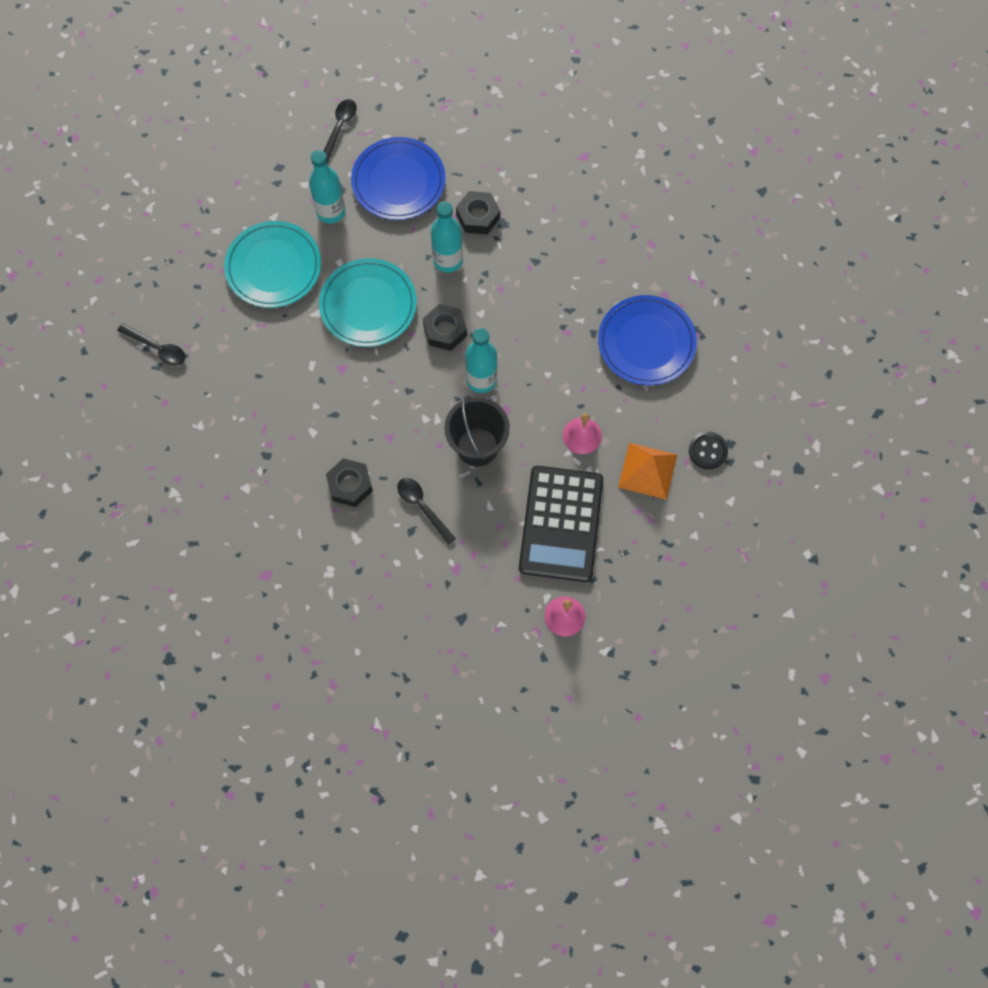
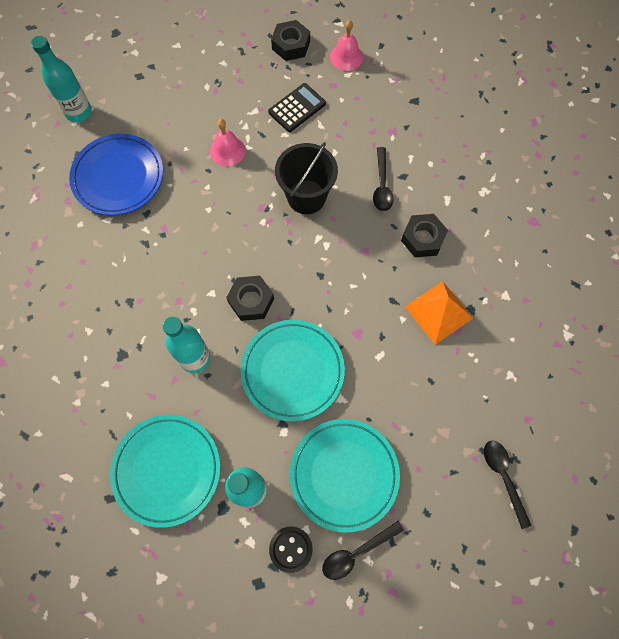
camera: 140 degrees left, 0 degrees up
(339, 128) = (167, 579): black spoon -> black spoon (356, 552)
(398, 182) = (167, 470): blue plate -> turquoise plate
(478, 216) = (134, 378): black nut -> black nut (291, 45)
(481, 380) = (259, 241): turquoise bottle -> turquoise bottle (78, 112)
(561, 524) = (297, 108): black calculator -> black calculator, size x0.53
(647, 470) = (208, 98): orange pyramid -> orange pyramid (438, 312)
(708, 451) = (157, 81): black button -> black button (291, 549)

